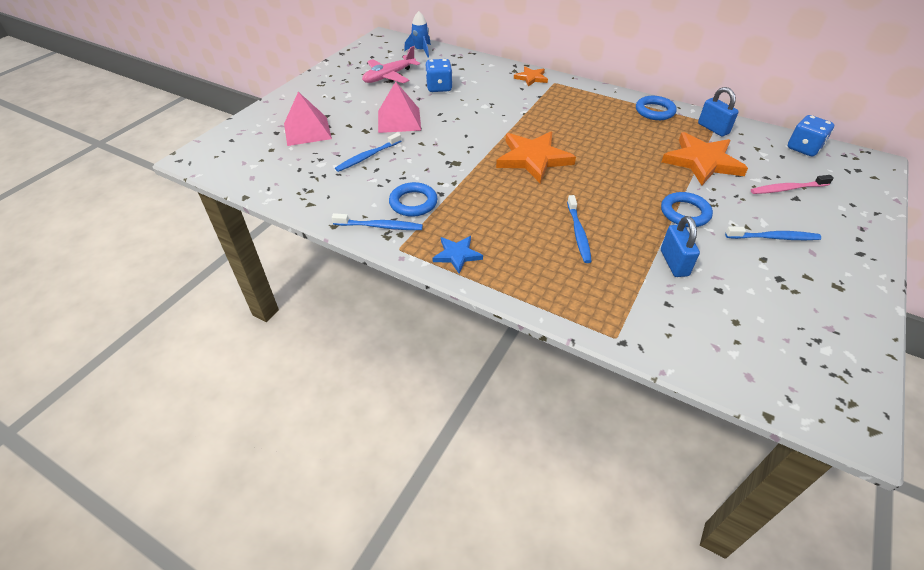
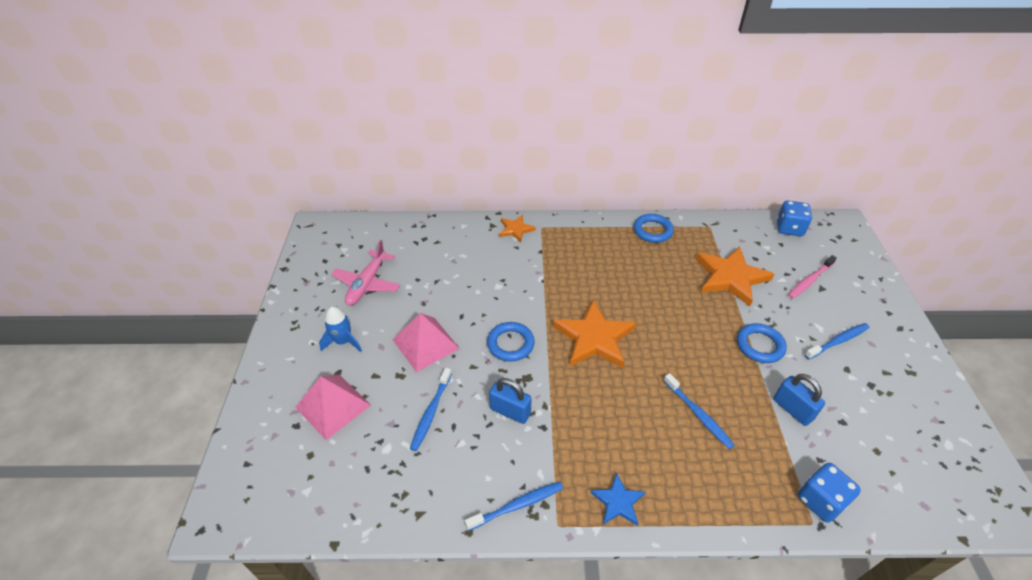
camera: 30 degrees left, 0 degrees up
(413, 203) = (526, 454): blue ring -> blue ring (510, 344)
(421, 50) = (374, 232): blue rocket -> blue rocket (343, 341)
(439, 87) = (433, 279): blue dice -> blue dice (820, 500)
(713, 128) = (711, 233): blue padlock -> blue padlock (510, 411)

